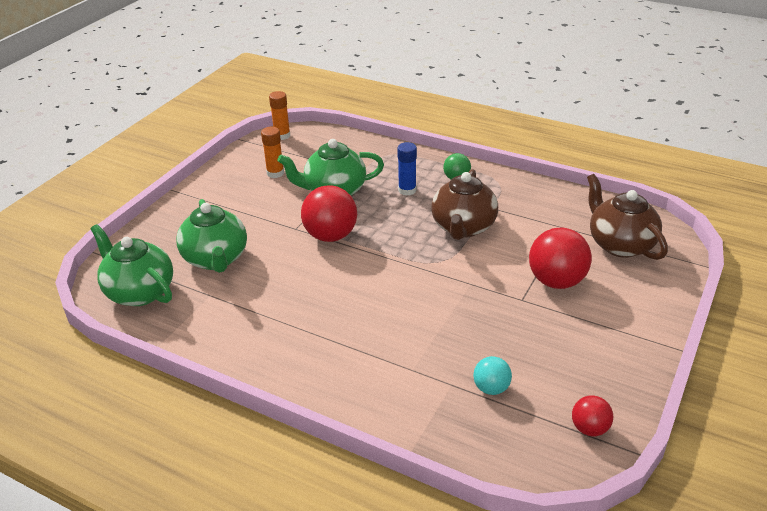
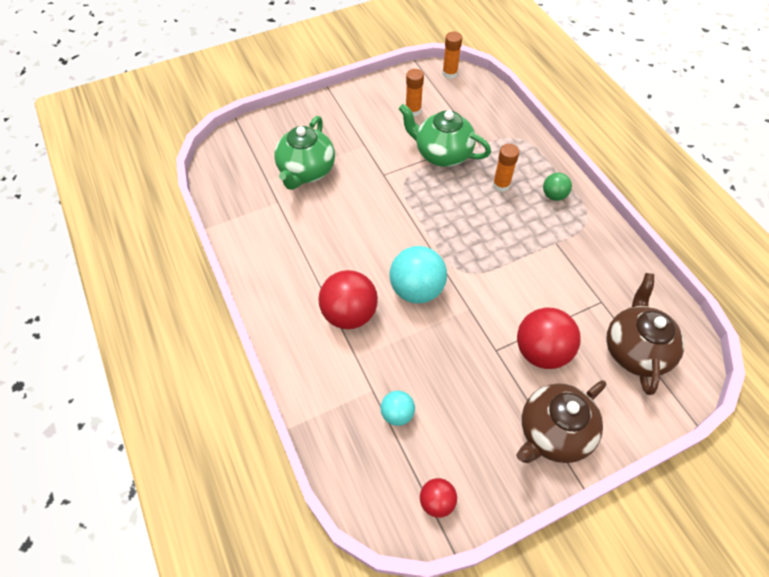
camera: 35 degrees right, 20 degrees up
(139, 292) = (236, 171): green teapot -> none
(331, 236) = (403, 197): red ball -> red ball (349, 314)
(407, 190) = (501, 185): blue glue stick -> orange glue stick
(413, 293) = (416, 289): none -> turquoise ball
(463, 228) = (513, 250): brown teapot -> brown teapot (553, 433)

